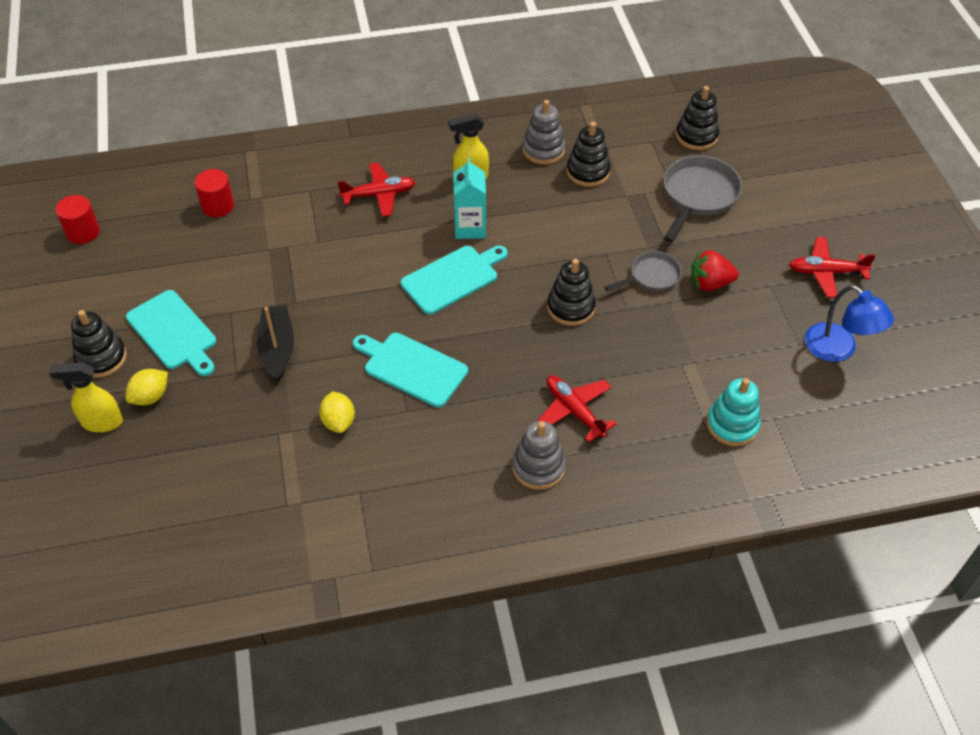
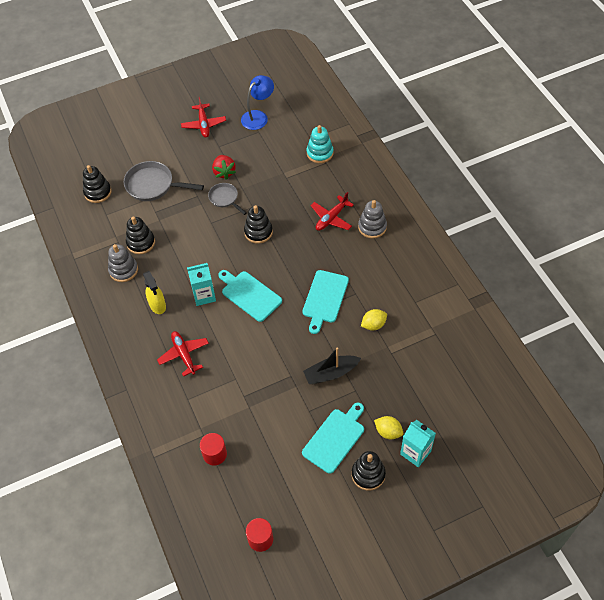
camera: 100 degrees left, 5 degrees up
(101, 422) = (415, 452): yellow spray bottle -> turquoise carton

